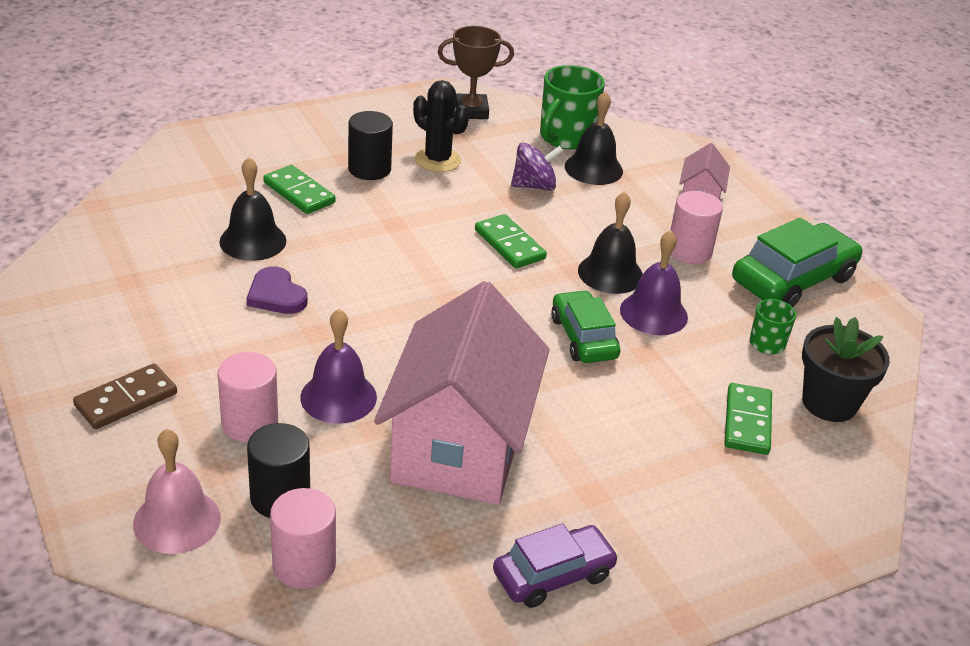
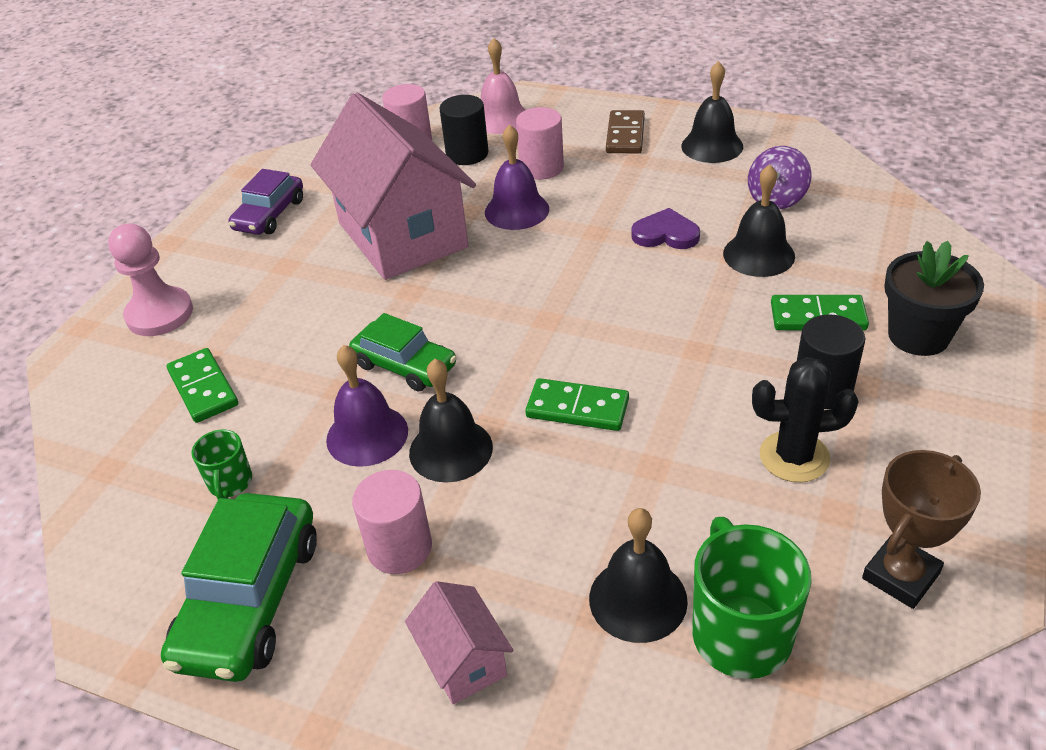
camera: 145 degrees right, 5 degrees up
(96, 333) = (712, 146): none -> black bell
(534, 186) = (658, 506): purple spinning top -> purple spinning top (776, 199)
(746, 523) = (159, 314): none -> pink pawn
(829, 403) = (134, 457): black flower pot -> black flower pot (918, 336)

